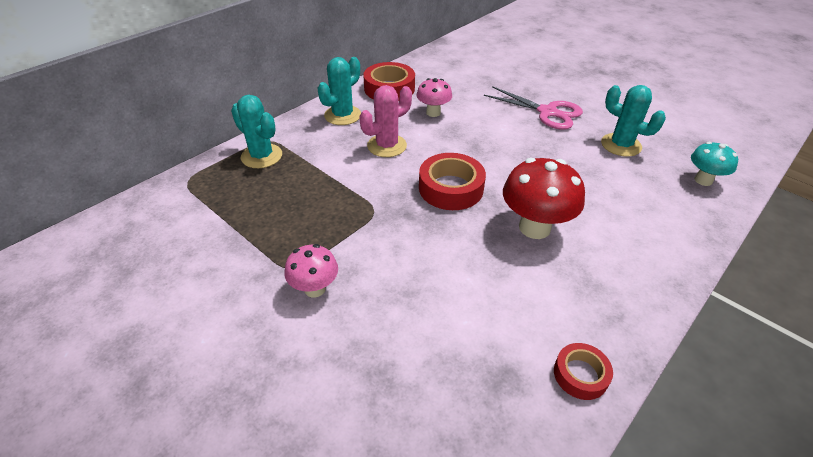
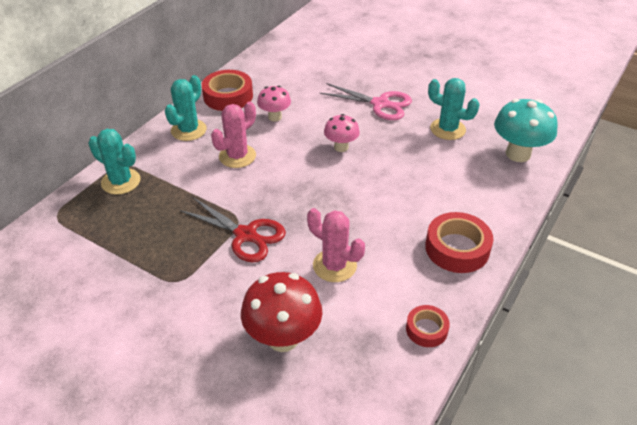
camera: 10 degrees left, 0 degrees up
(315, 289) = (201, 295): pink mushroom -> pink mushroom (341, 147)
(379, 228) = (245, 235): none -> red scissors
(451, 188) = (303, 190): red tape -> red tape (457, 248)
(474, 277) = (334, 266): none -> pink cactus
(534, 227) = (379, 216): red mushroom -> red mushroom (283, 338)
(703, 180) = (518, 154): turquoise mushroom -> turquoise mushroom, size x1.67

